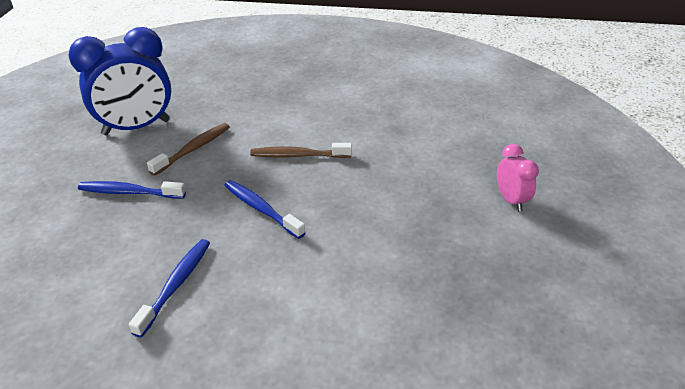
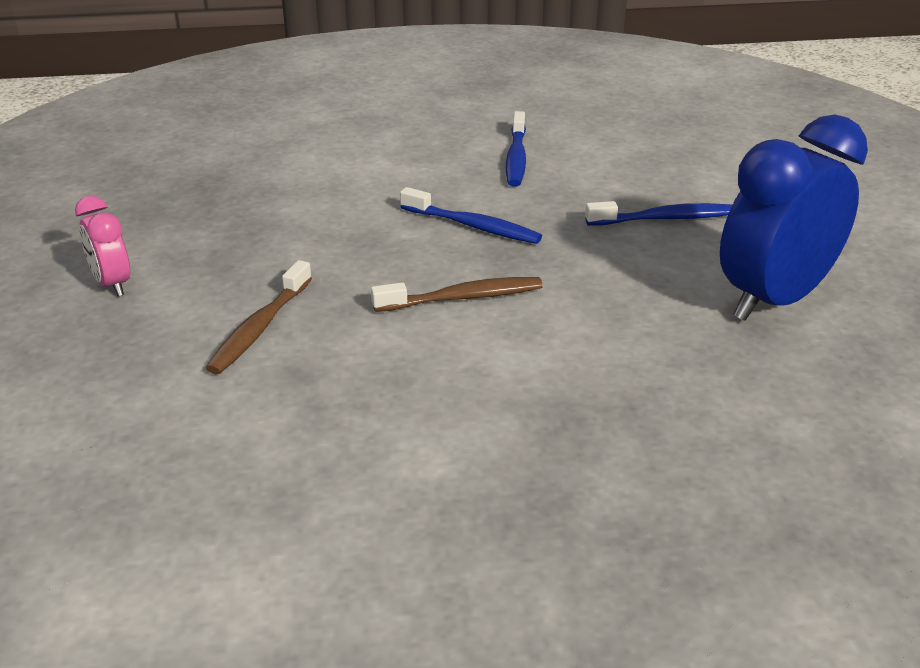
camera: 165 degrees right, 5 degrees down
(193, 149) = (639, 282): brown toothbrush -> brown toothbrush (260, 328)

